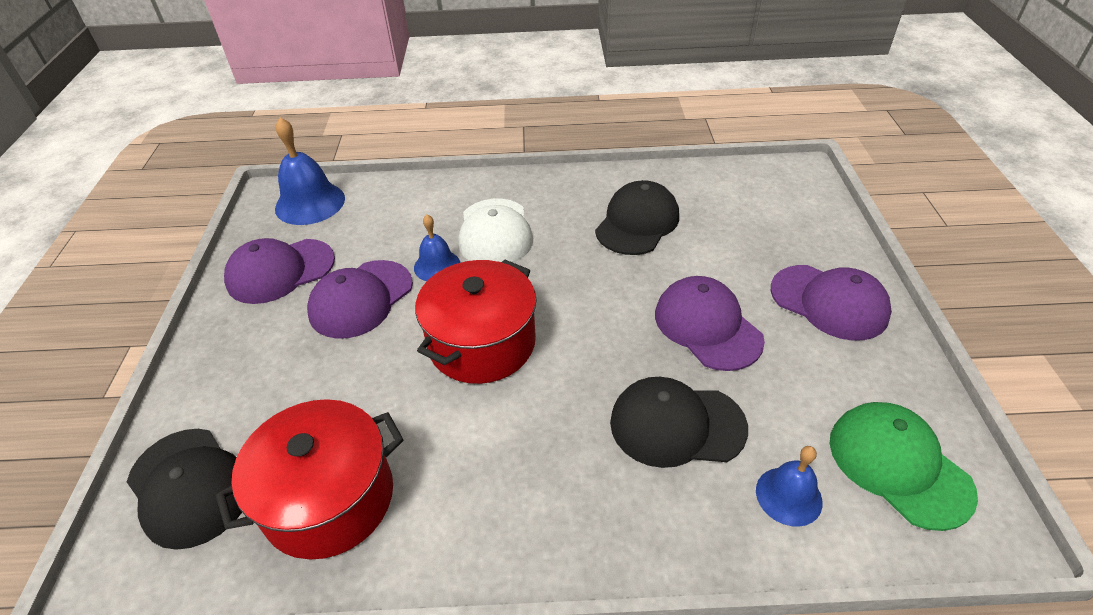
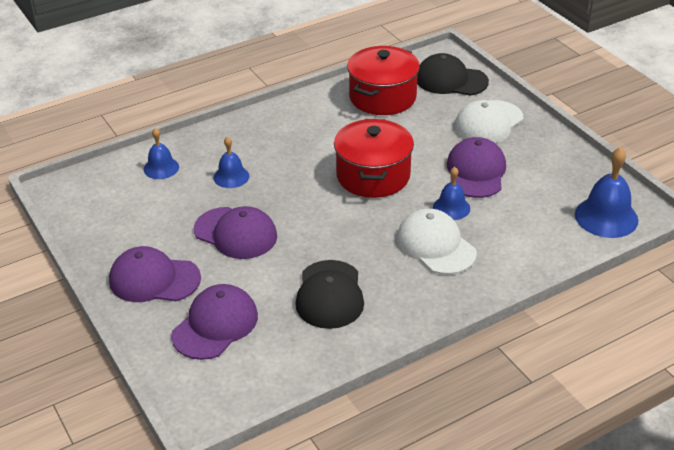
camera: 150 degrees right, 5 degrees down
(255, 367) = (488, 123): none -> white cap
(280, 271) = (551, 168): purple cap -> purple cap (215, 325)
(676, 425) = (231, 176): black cap -> blue bell
(898, 465) = (104, 198): green cap -> none

